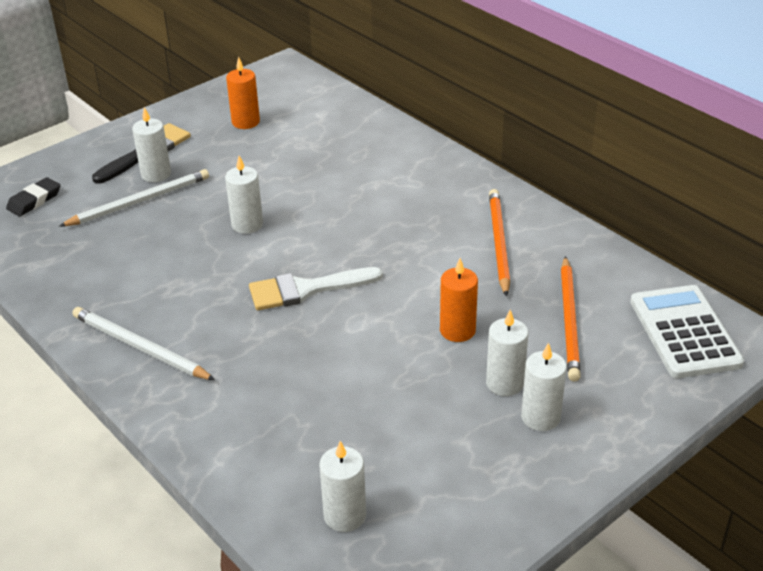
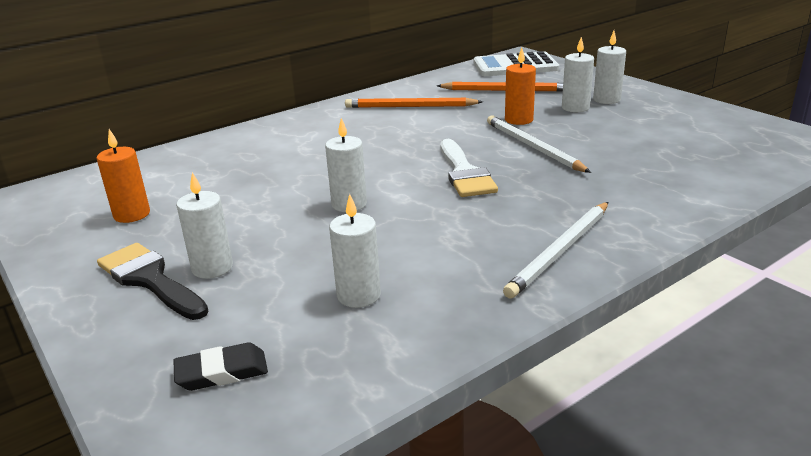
camera: 85 degrees left, 10 degrees down
(34, 200) = (222, 372): black eraser -> black eraser turned 60 degrees counterclockwise
(139, 201) = (272, 275): white pencil -> white pencil (533, 147)
(345, 515) = (735, 153): white candle -> white candle (359, 295)

